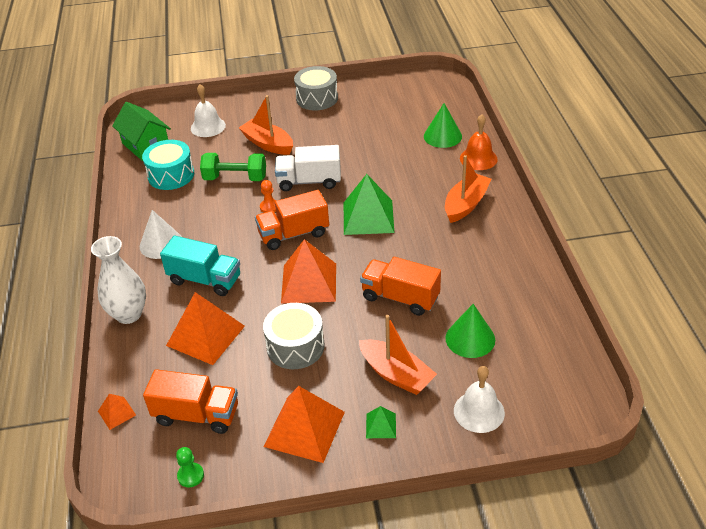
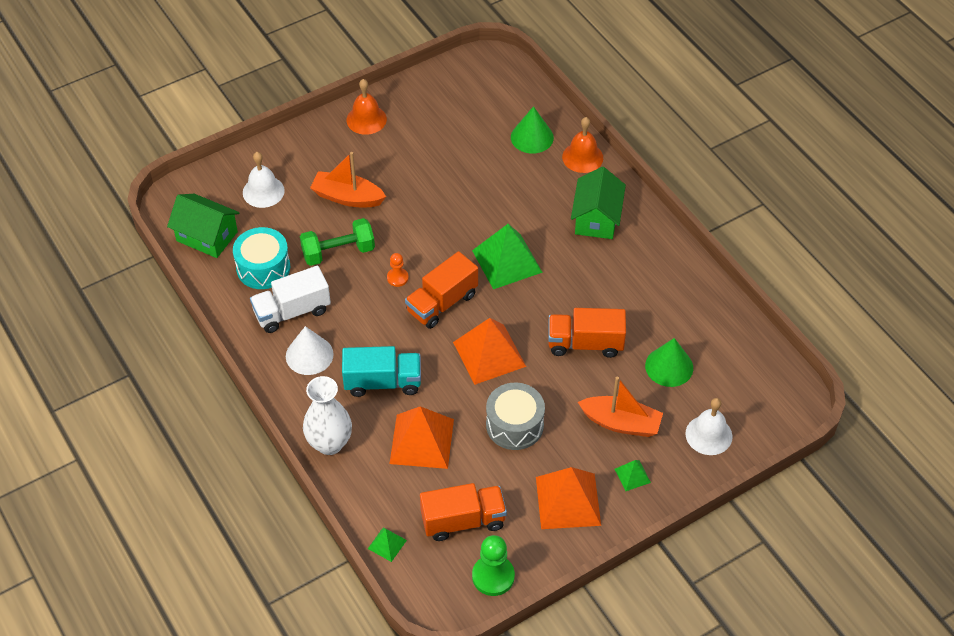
camera: 25 degrees left, 10 degrees up
(117, 413) = (387, 544): orange pyramid -> green pyramid
(190, 475) = (493, 576): green pawn -> green pawn, size x1.73
(309, 181) = (421, 234): white truck -> white truck (292, 311)
(317, 98) = (366, 119): grey drum -> orange bell
(466, 204) = (596, 218): orange boat -> green house

